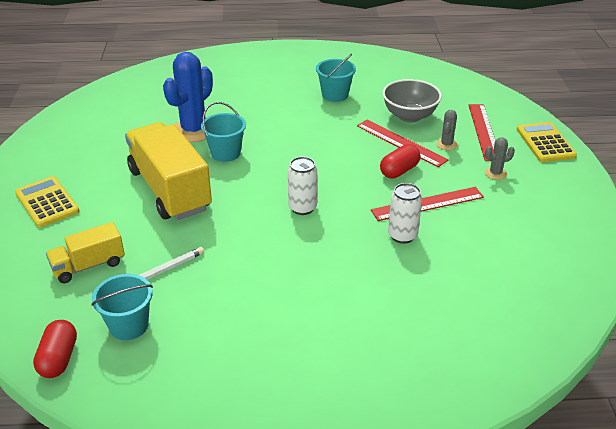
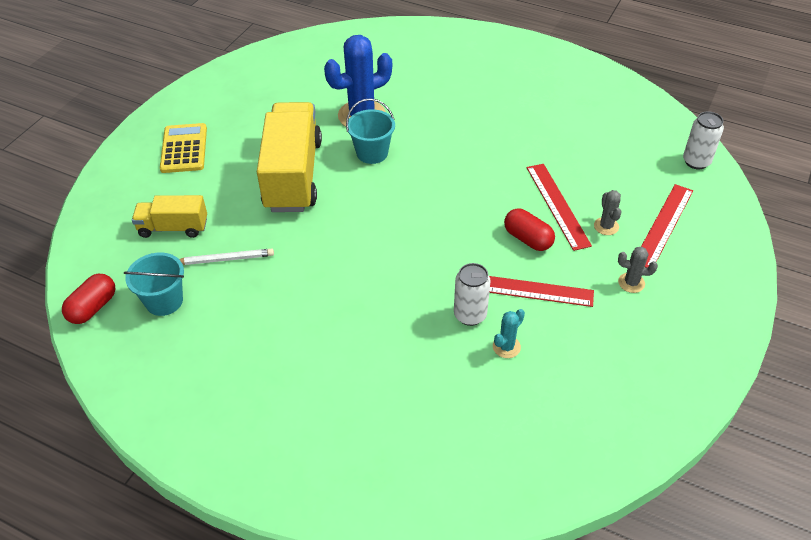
camera: 30 degrees right, 10 degrees up
(302, 208) = (397, 243): white can -> white can (696, 161)
(335, 95) = (534, 121): turquoise bucket -> none
(399, 171) = (528, 239): red capsule -> red capsule turned 60 degrees clockwise
(409, 116) = (594, 175): grey bowl -> none
(446, 144) = (606, 226): grey cactus -> grey cactus turned 60 degrees counterclockwise
(448, 246) = (506, 347): none -> turquoise cactus
(545, 143) = (725, 267): yellow calculator -> none

